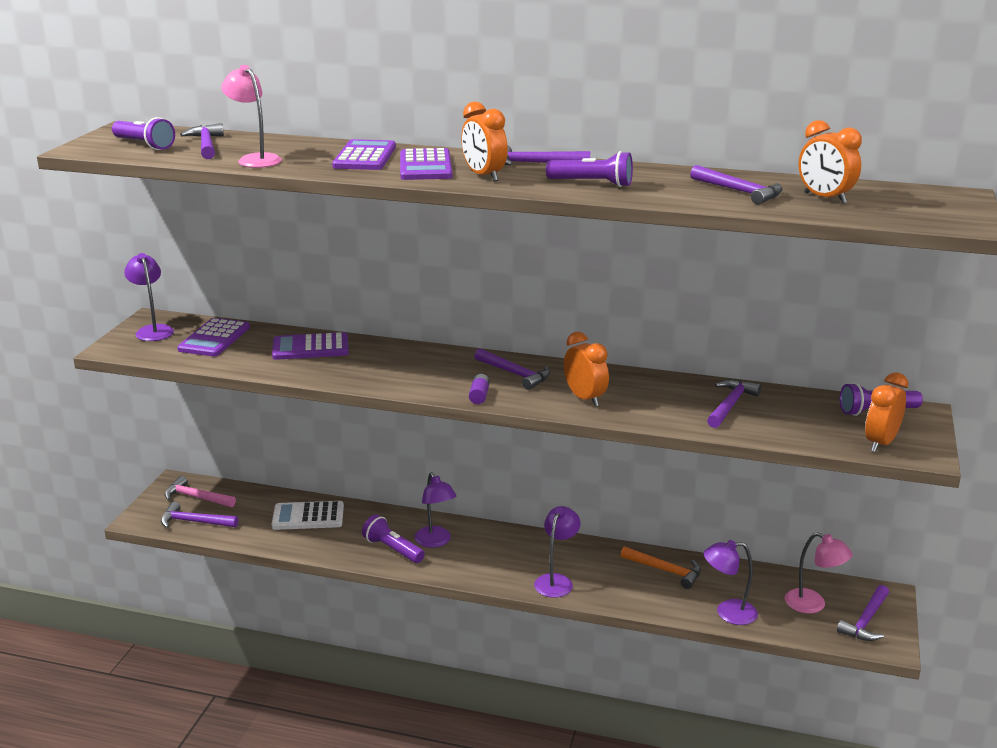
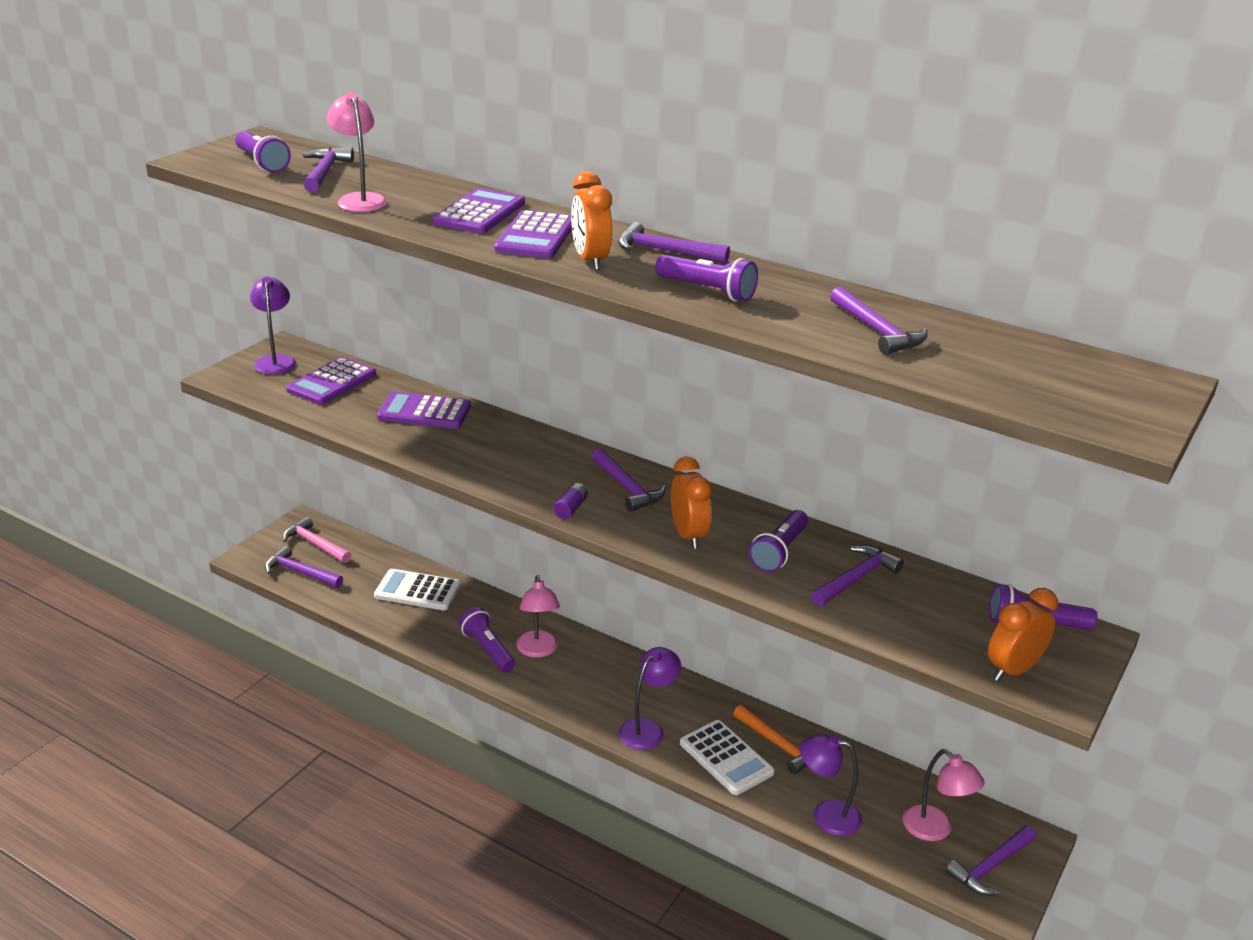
camera: 15 degrees right, 5 degrees up
(435, 542) = (538, 650): purple lamp -> pink lamp
(629, 589) = (726, 758): none -> white calculator
(662, 397) = (779, 552): none -> purple flashlight
(824, 198) = (978, 358): orange clock -> none

